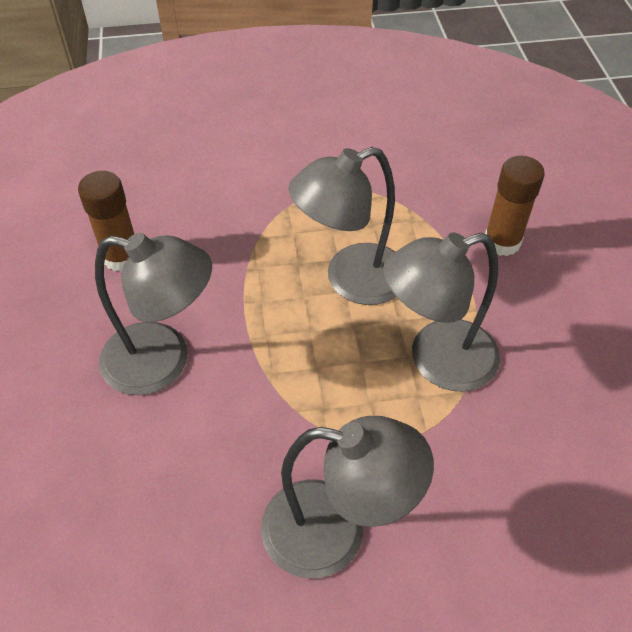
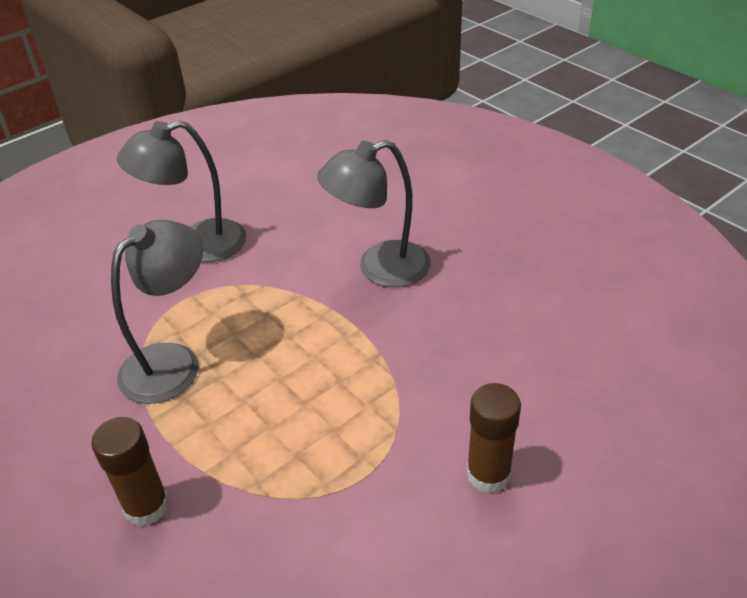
camera: 150 degrees right, 10 degrees down
(121, 257) = (490, 313): brown glue stick -> brown glue stick (488, 474)
(351, 280) = (282, 389): grey lamp -> none

